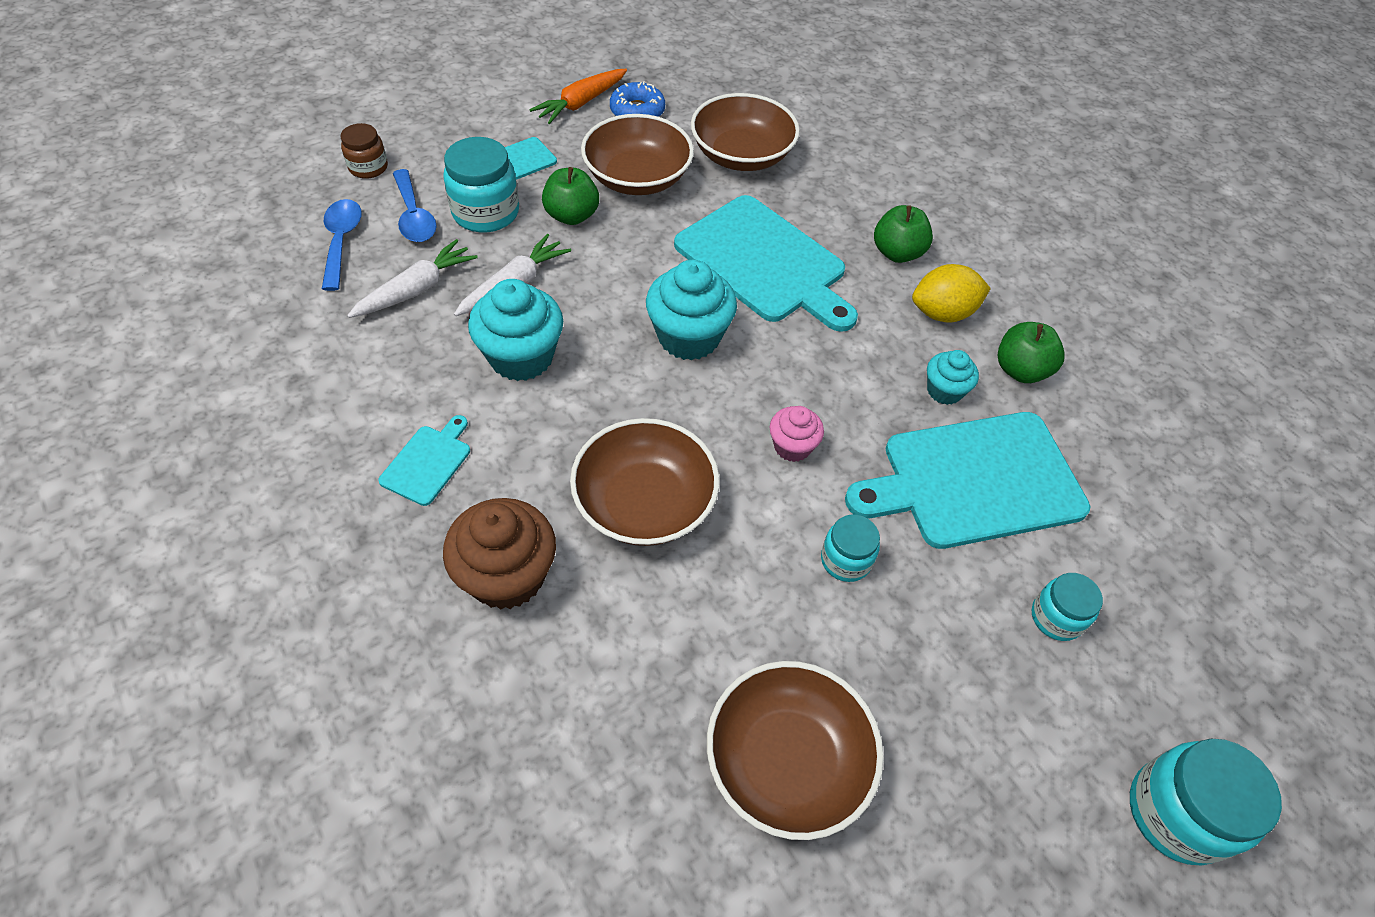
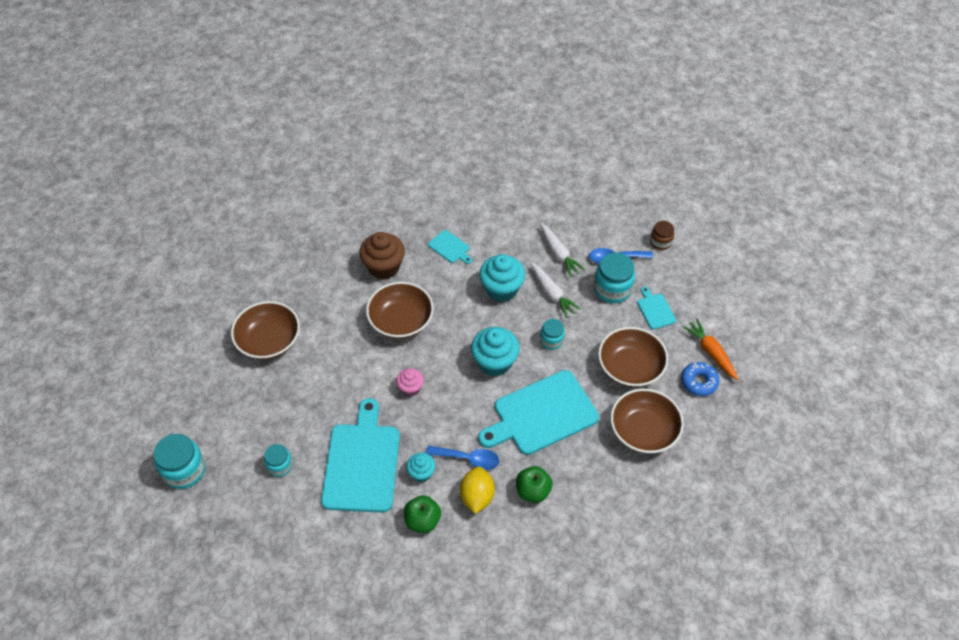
camera: 110 degrees right, 0 degrees up
(341, 242) = (601, 227): blue spoon -> blue spoon (468, 459)
(572, 216) = (602, 328): green apple -> none
(845, 560) = (342, 390): turquoise jar -> turquoise jar (551, 340)

